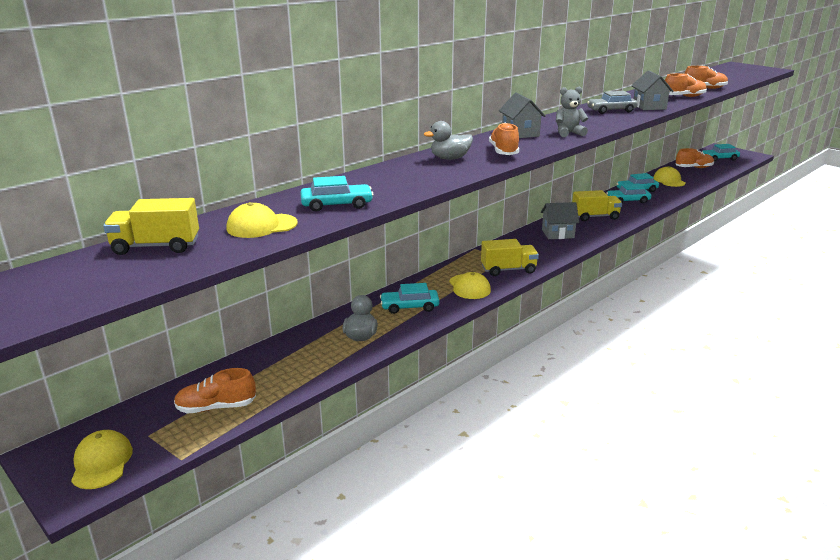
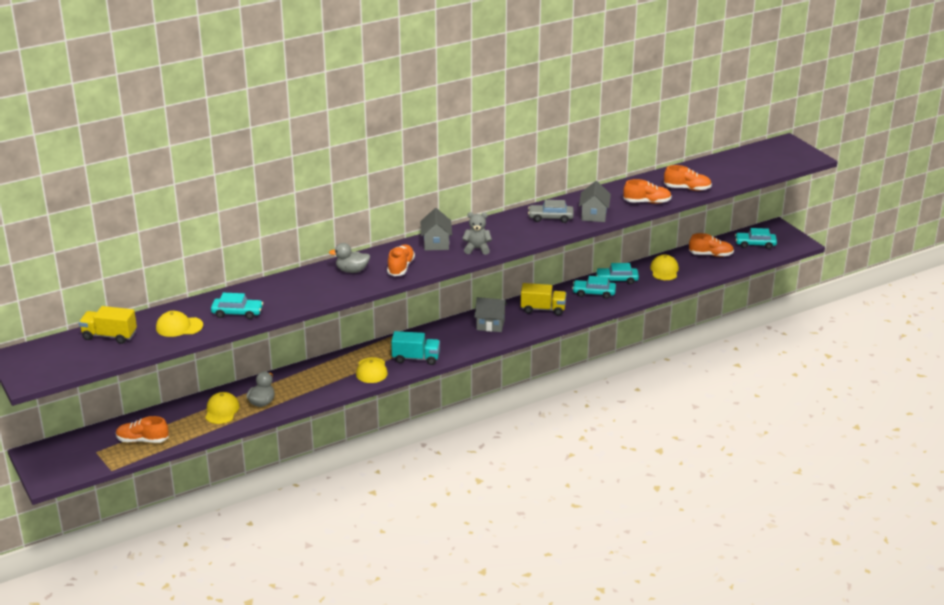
camera: 15 degrees right, 5 degrees up
(102, 462) = (65, 464): yellow cap -> yellow cap (222, 410)
(409, 307) = (313, 382): turquoise car -> none
(508, 270) = (416, 358): yellow truck -> turquoise truck

